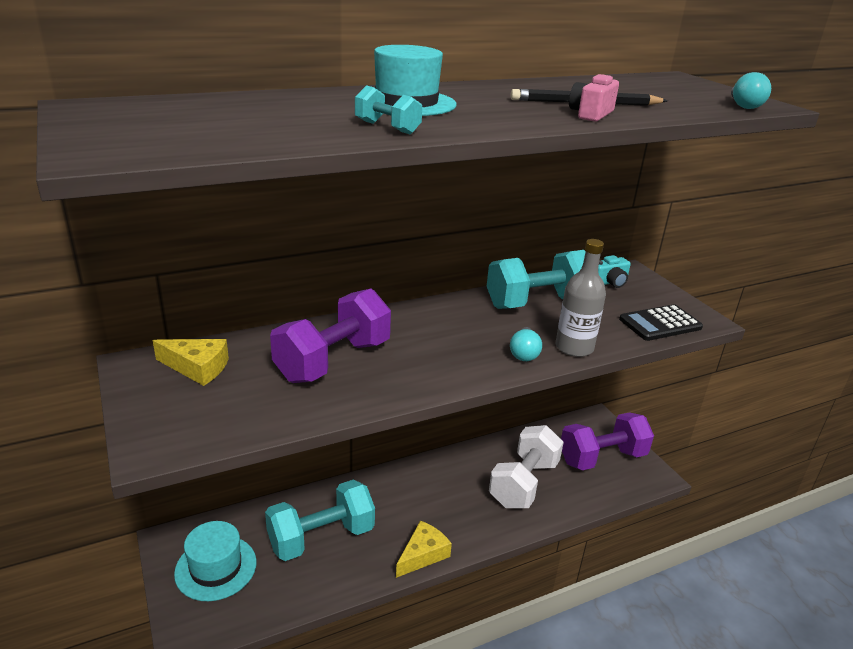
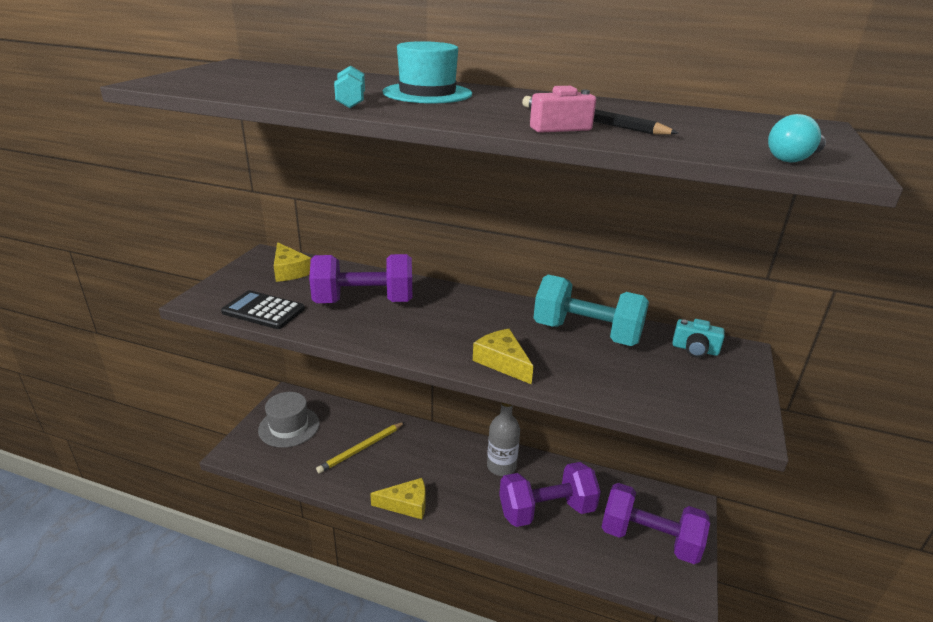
camera: 45 degrees right, 0 degrees up
(216, 567) = (289, 426): turquoise hat -> grey hat
(321, 537) = (361, 449): turquoise dumbbell -> yellow pencil
(524, 353) = (502, 362): turquoise light bulb -> yellow cheese
(524, 483) = (546, 510): white dumbbell -> purple dumbbell
(574, 347) = (554, 379): grey bottle -> grey bottle (501, 466)
(660, 323) = (683, 405): black calculator -> black calculator (263, 311)

